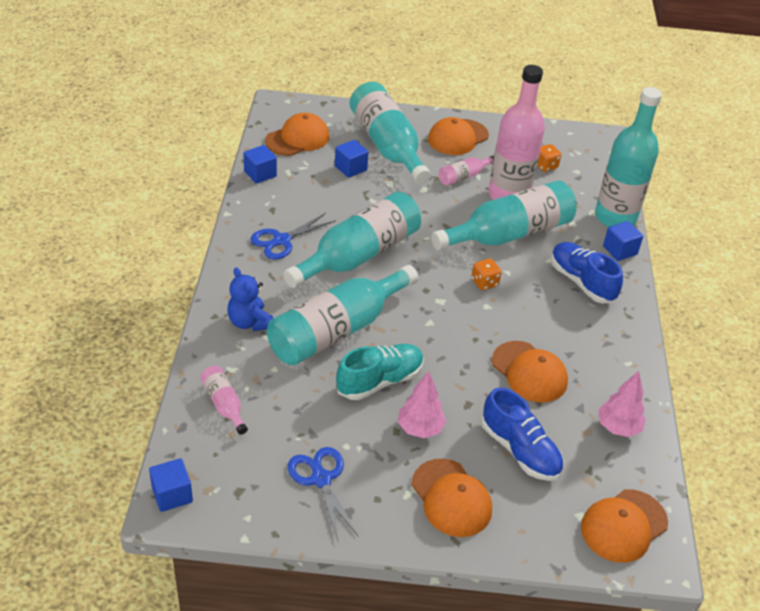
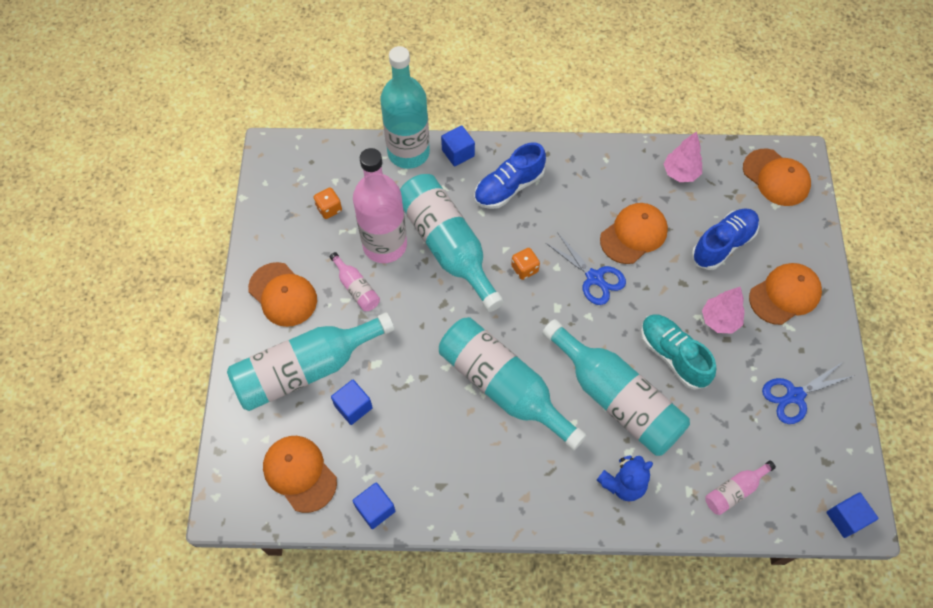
camera: 90 degrees left, 20 degrees up
(282, 240) = (492, 468): blue scissors -> blue scissors (594, 277)

